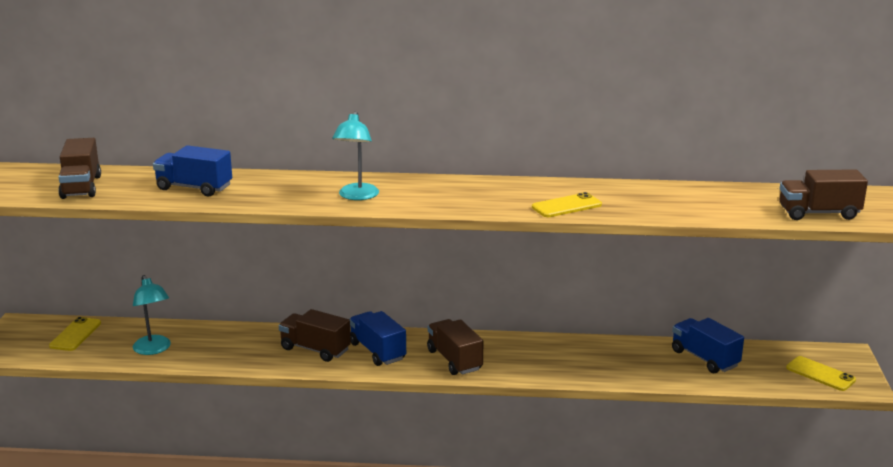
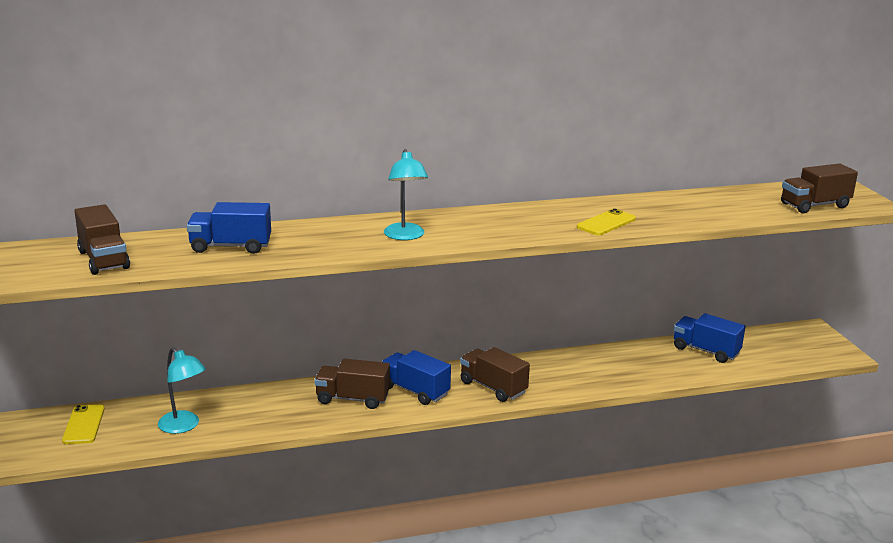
camera: 20 degrees left, 0 degrees up
(820, 374) = (804, 349): yellow phone -> none

